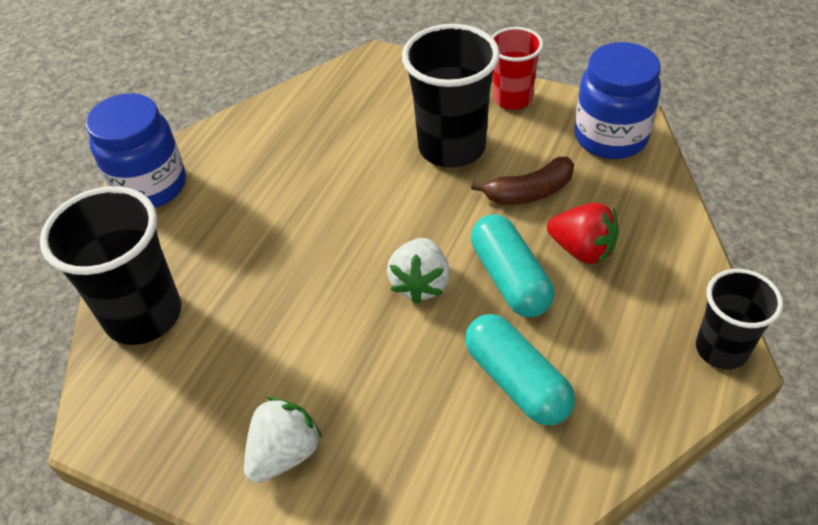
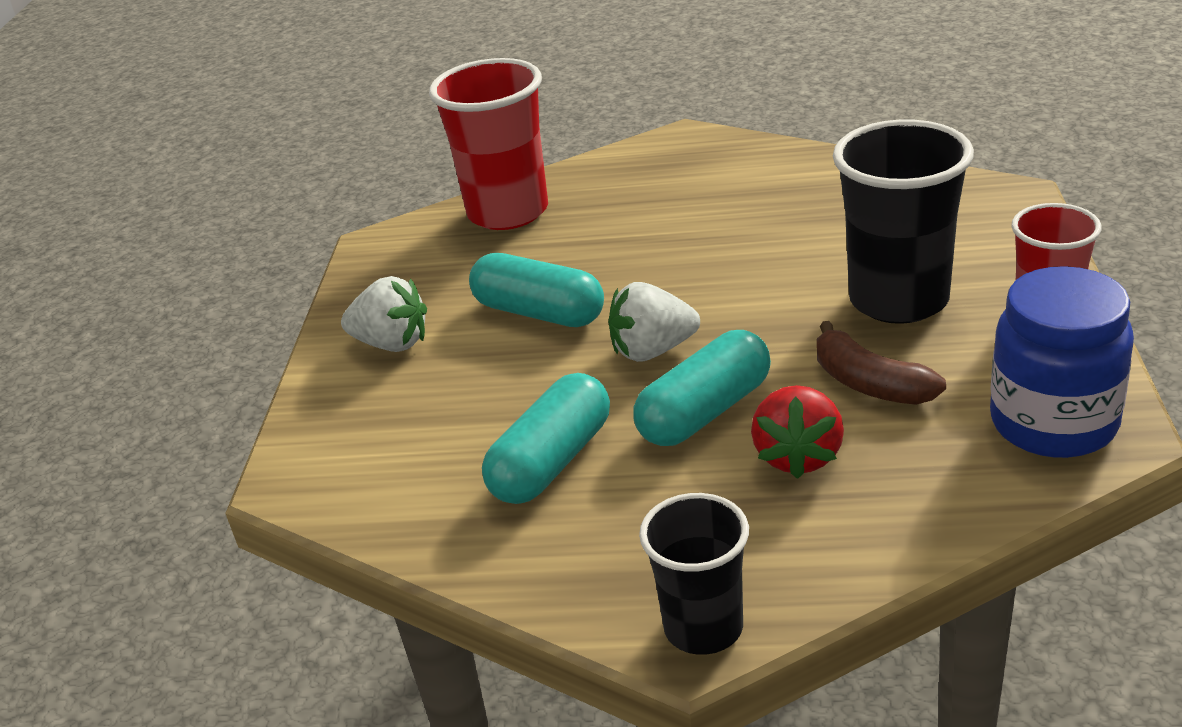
camera: 70 degrees right, 15 degrees down
(143, 315) = (508, 212): black cup -> red cup
(150, 186) = (670, 149): blue jar -> none
(318, 336) = (539, 312): none -> turquoise capsule

